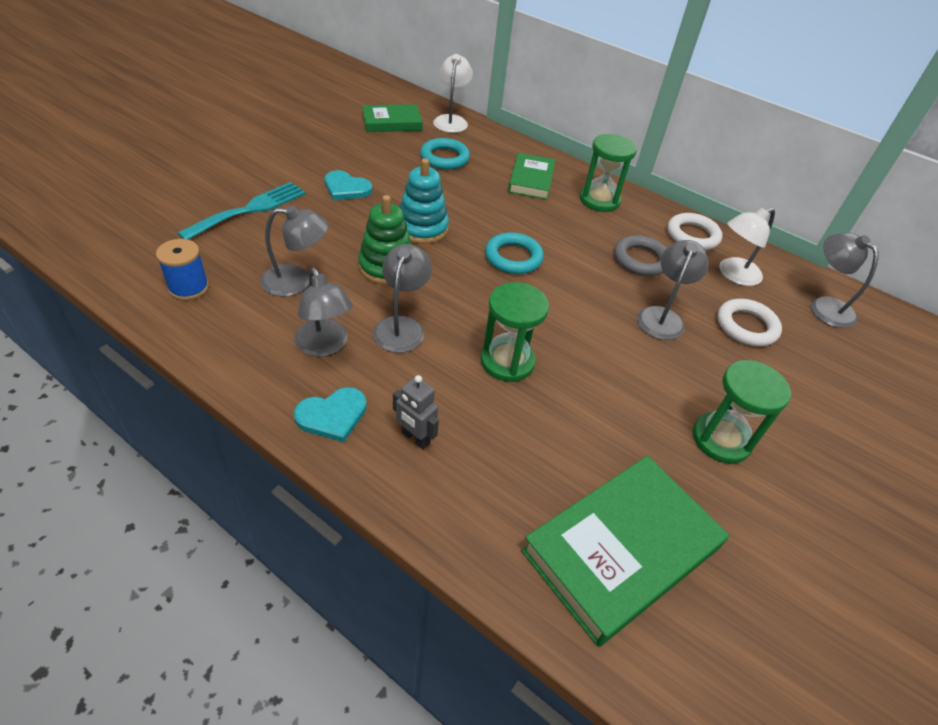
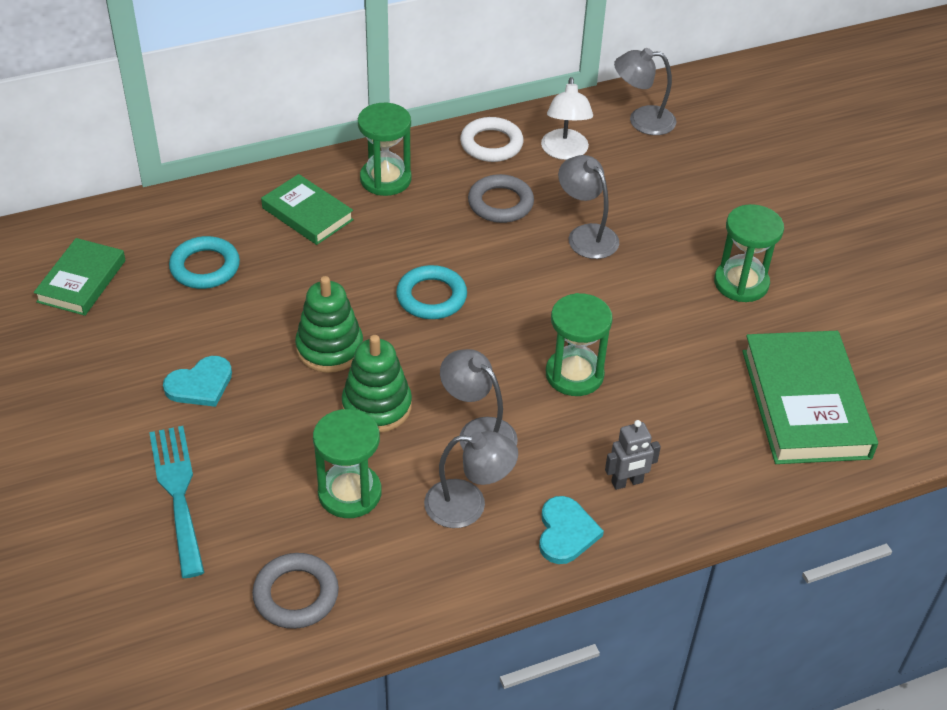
camera: 55 degrees left, 0 degrees up
(189, 288) = (296, 595): blue spool -> grey ring
(297, 281) = (349, 493): grey lamp -> green hourglass
(422, 228) = (329, 348): turquoise stacking toy -> green stacking toy
(451, 120) = (124, 222): white lamp -> none
(746, 326) = (633, 187): white ring -> none

